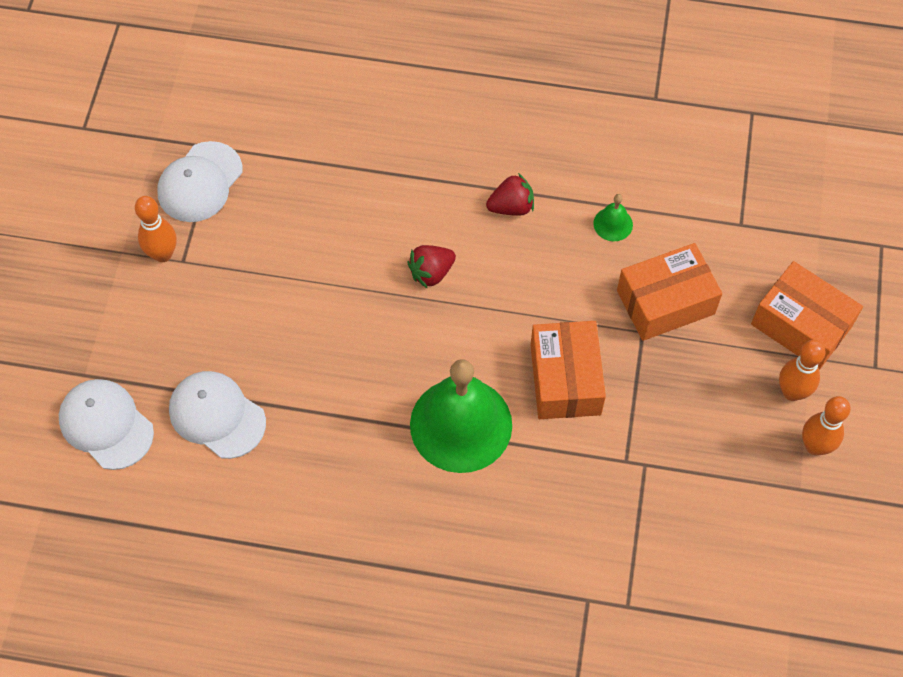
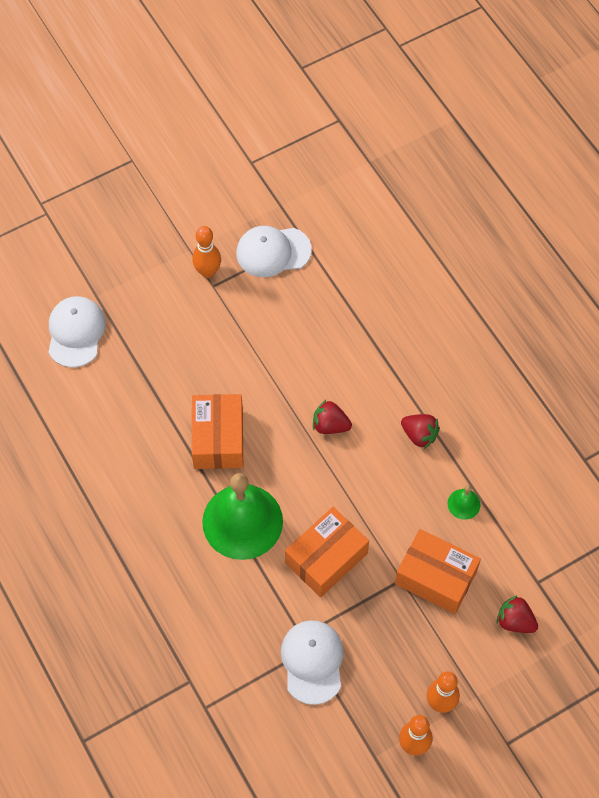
camera: 50 degrees right, 0 degrees up
(217, 415) = (131, 384): white cap -> white cap (312, 662)
(763, 271) = (515, 621): none -> red strawberry
(801, 325) = (496, 674): orange box -> orange box (218, 439)

